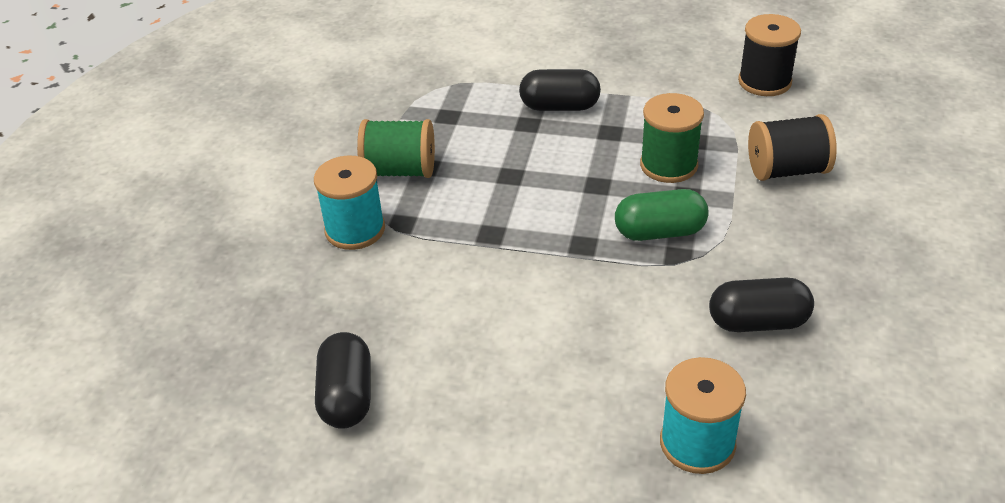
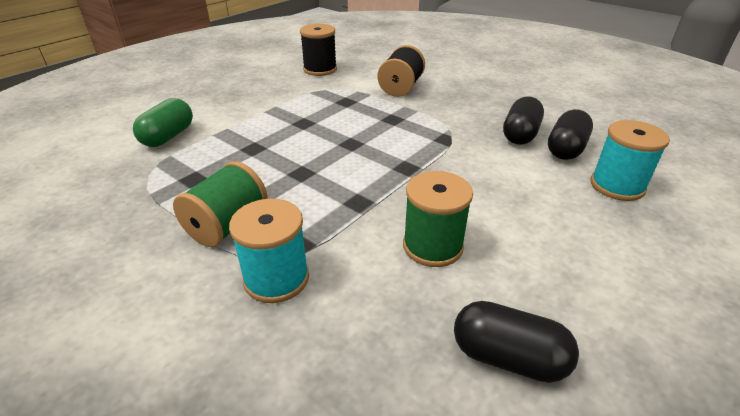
camera: 65 degrees left, 5 degrees down
(559, 106) = (251, 131): black capsule -> black capsule (565, 149)
(659, 232) = (418, 138): green capsule -> green capsule (168, 136)
(668, 165) = (358, 116): green spool -> green spool (432, 246)

